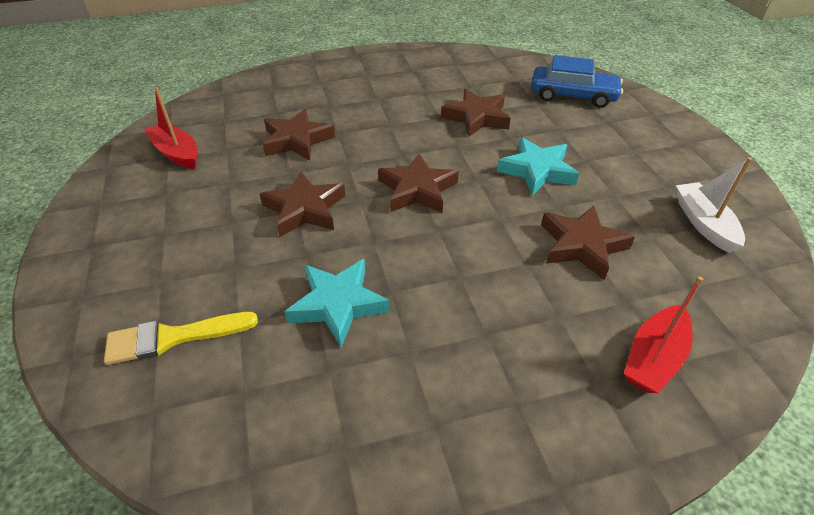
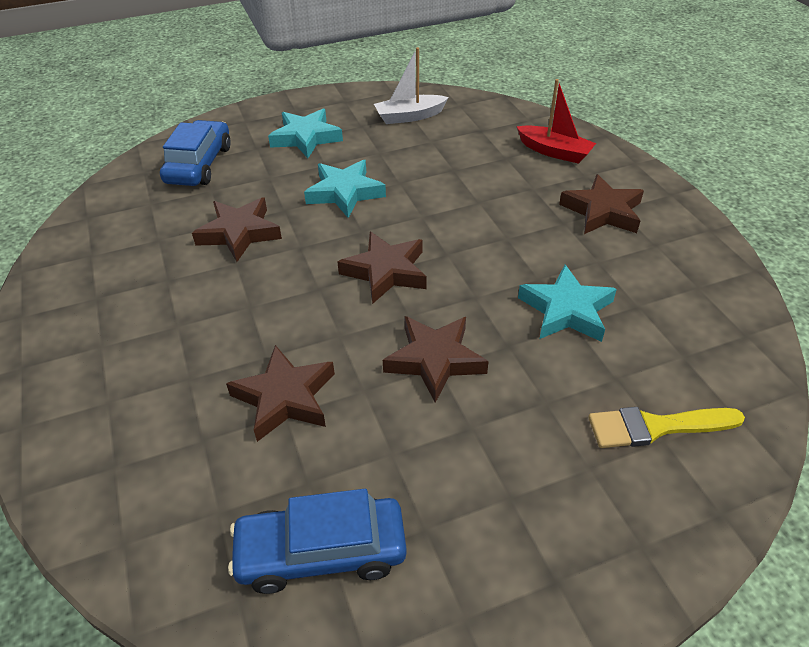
camera: 95 degrees left, 0 degrees up
(173, 337) = (656, 427): yellow brush -> yellow brush turned 105 degrees clockwise
(177, 153) = (321, 552): red boat -> blue car
(582, 245) = (449, 173): brown star -> brown star (602, 211)
(632, 149) = (306, 138): none -> turquoise star

